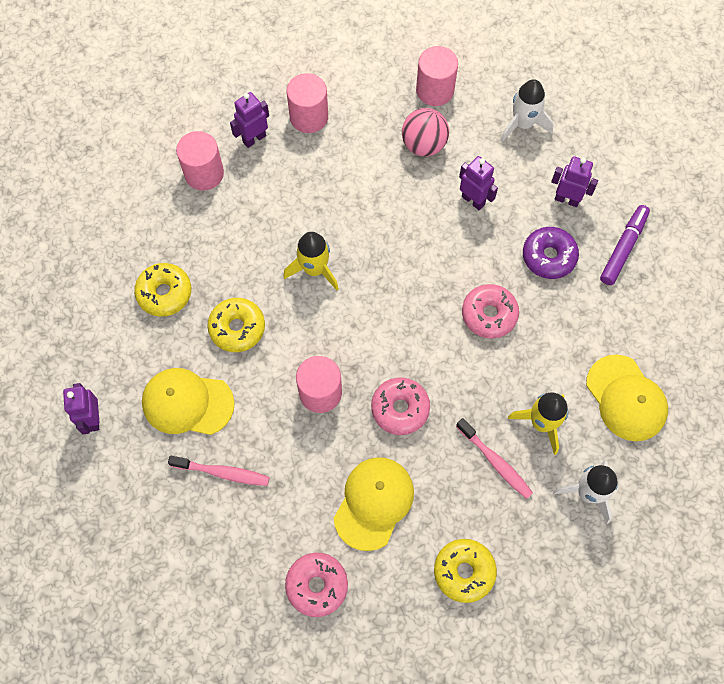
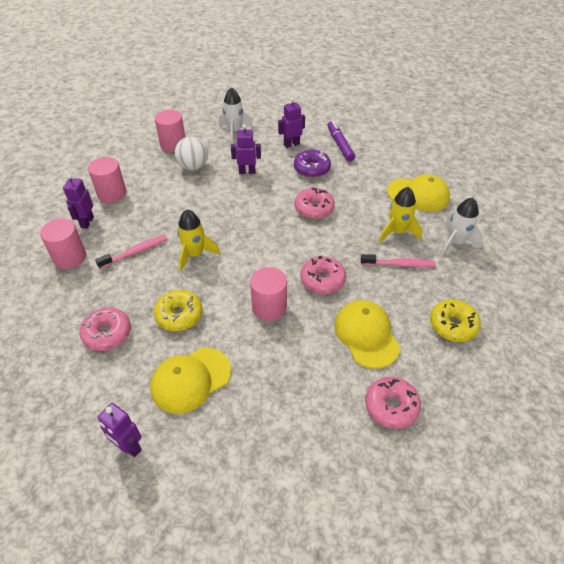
camera: 45 degrees left, 20 degrees down
(164, 293) = (107, 333): yellow donut -> pink donut
(223, 473) = (259, 398): pink toothbrush -> pink toothbrush (135, 252)
(424, 145) = (193, 167): pink ball -> white ball

